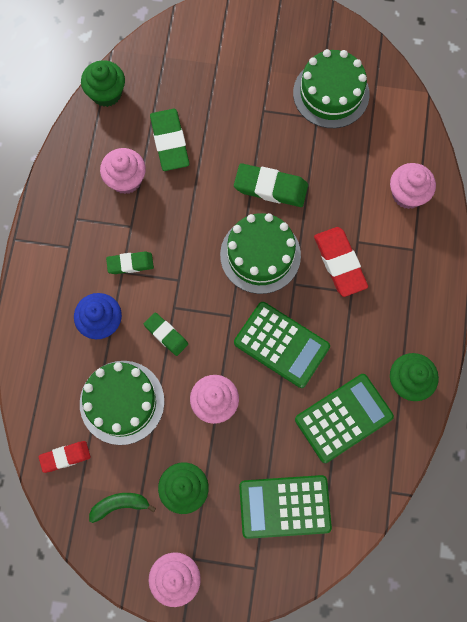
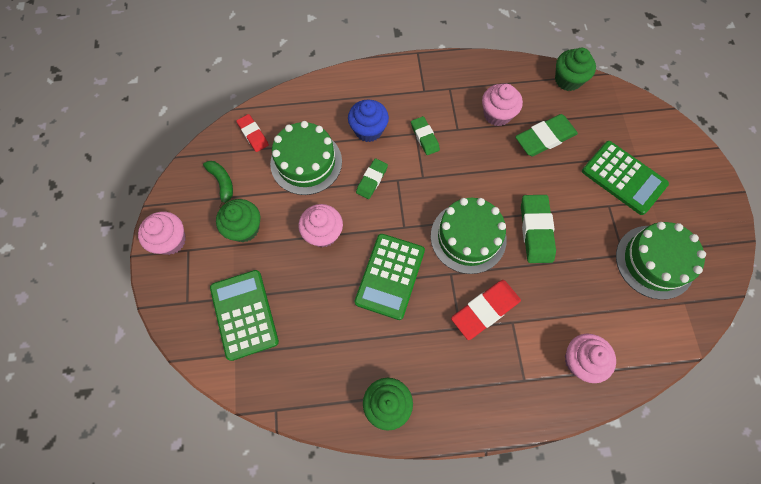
camera: 75 degrees right, 5 degrees down
(343, 418) = (336, 349): green calculator -> green calculator (623, 178)

